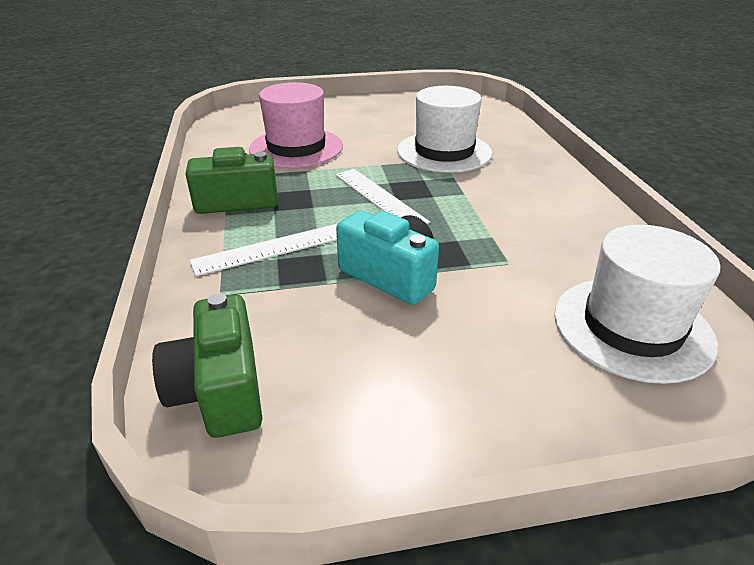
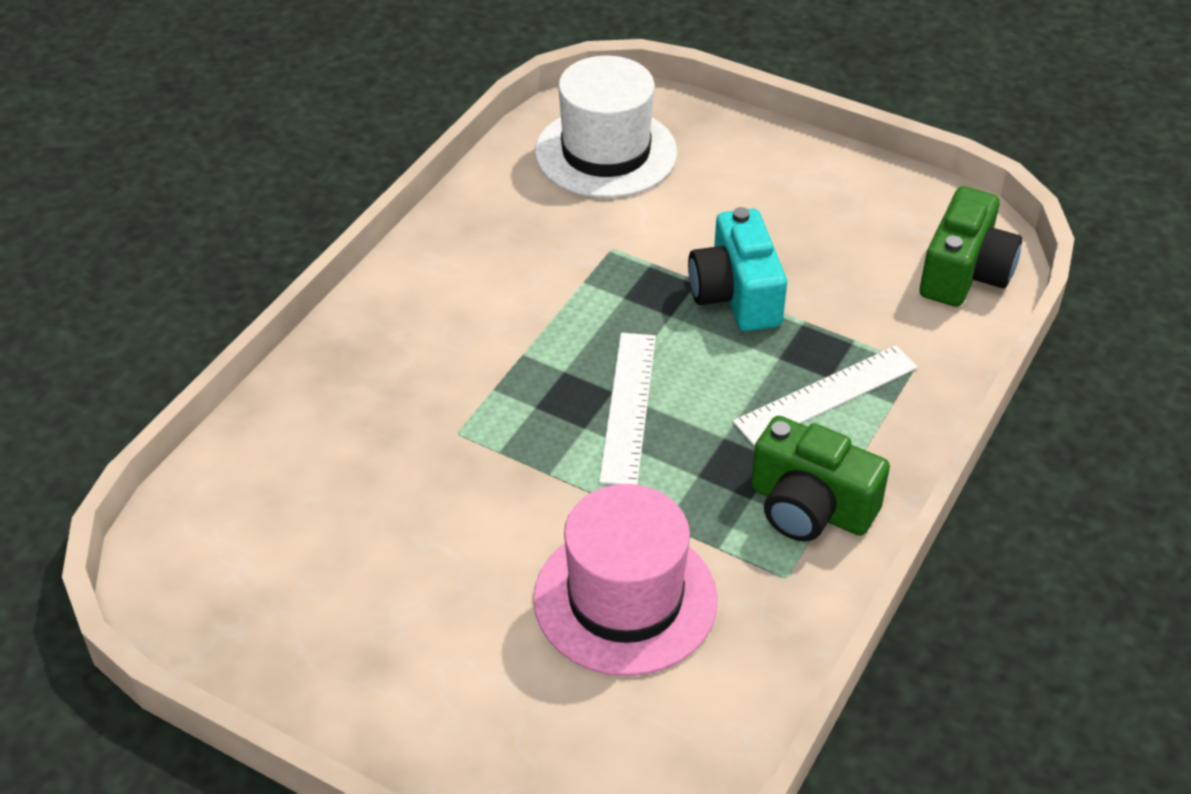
camera: 140 degrees left, 10 degrees up
(271, 249) = (826, 395): white ruler -> white ruler turned 45 degrees counterclockwise
(444, 152) = (429, 447): white hat -> none

